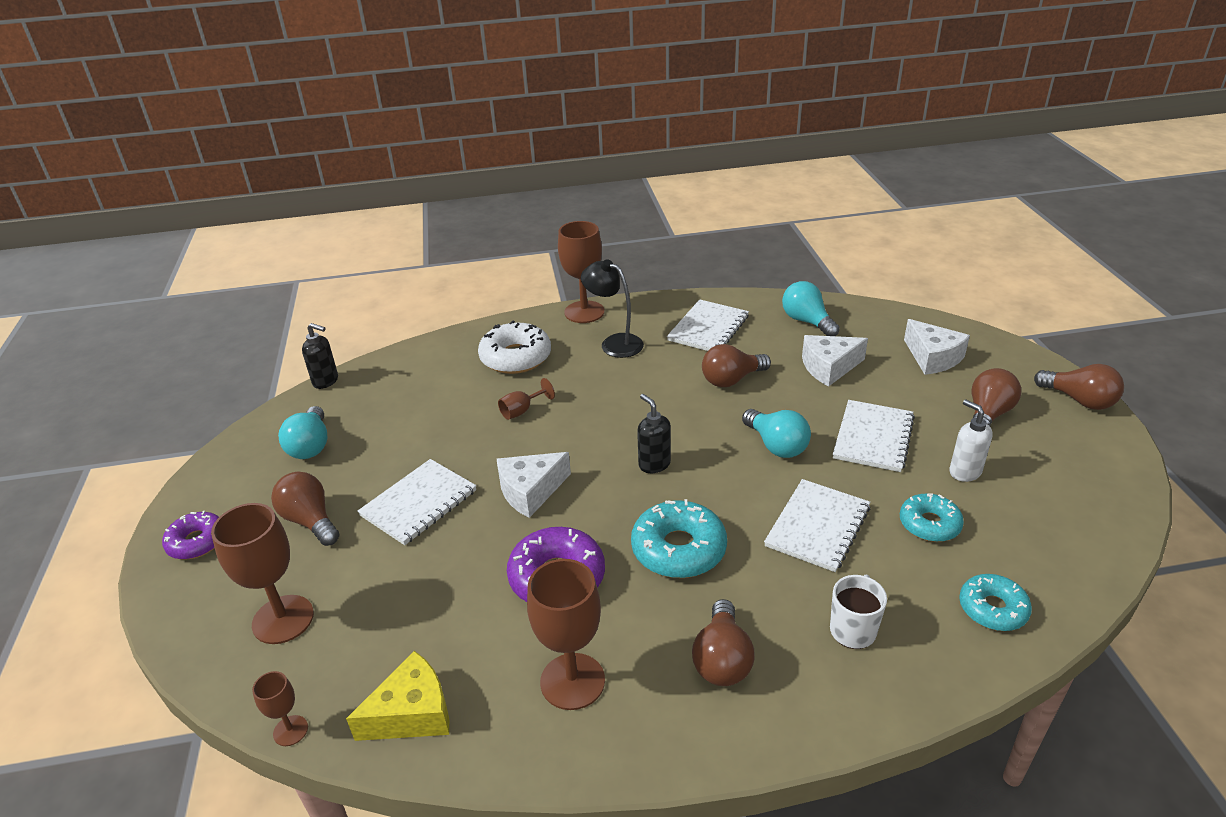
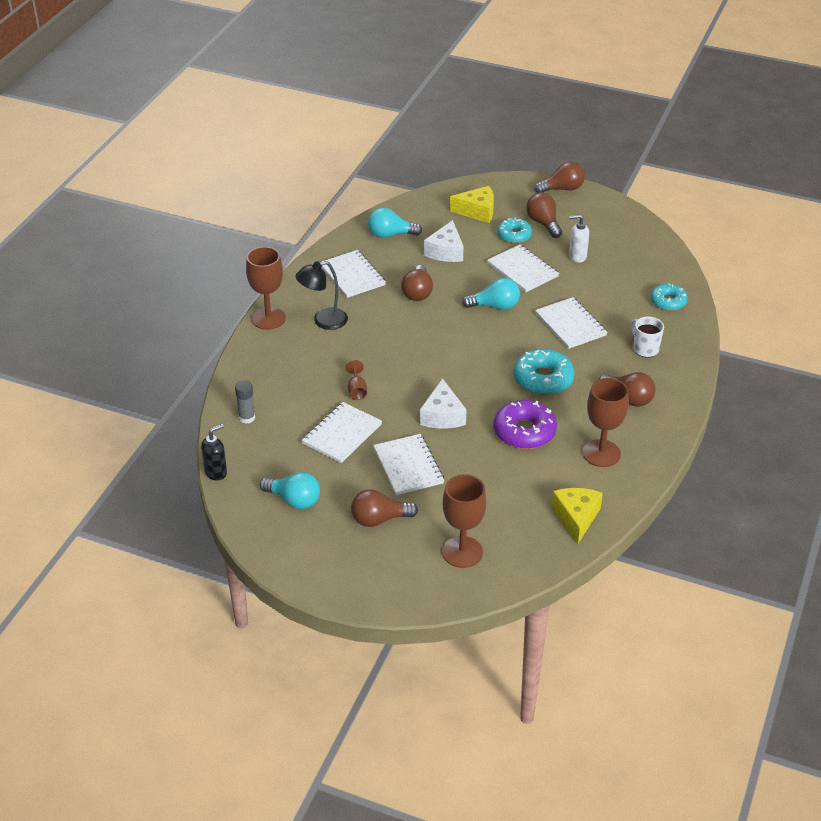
camera: 60 degrees left, 5 degrees up
(197, 542) = (351, 578): purple donut -> none
(290, 730) = (552, 567): brown goblet -> none
(421, 363) = (247, 418): none -> grey glue stick
(440, 432) = (342, 434): none -> white notebook
(516, 357) = (290, 371): white donut -> none
(654, 464) = (465, 358): black soap dispenser -> none
(929, 524) = (602, 289): turquoise donut -> turquoise donut (514, 235)
(933, 358) = (477, 211): white cheese -> yellow cheese

